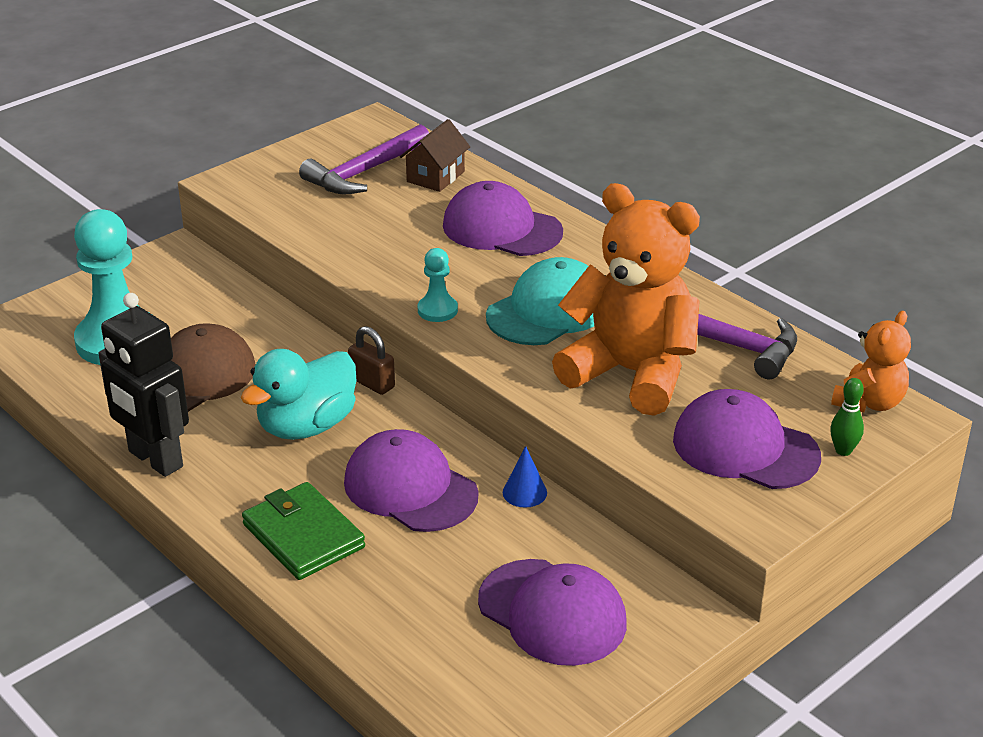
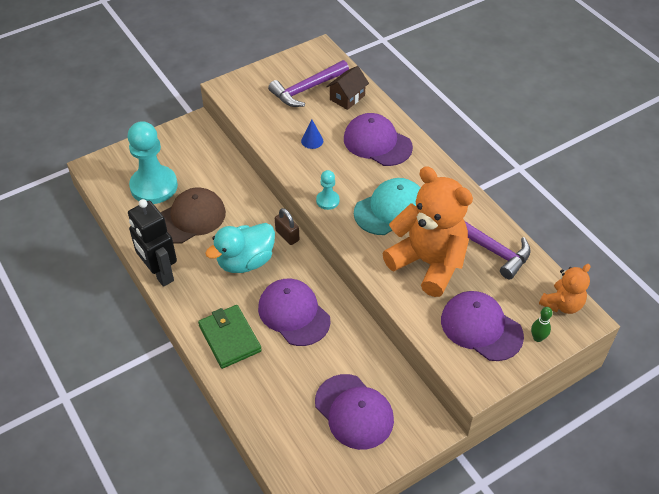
camera: 10 degrees right, 15 degrees up
(524, 492) = (356, 326): blue cone -> blue cone (312, 141)

